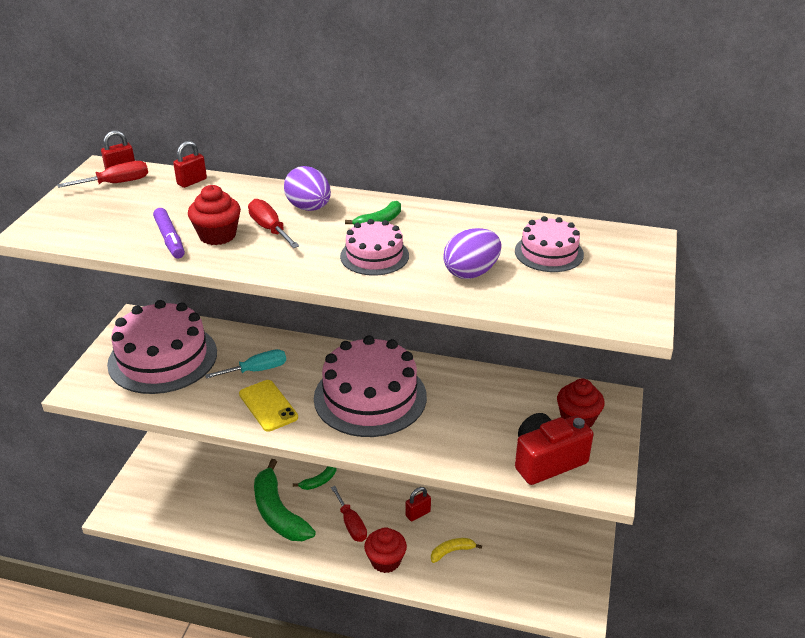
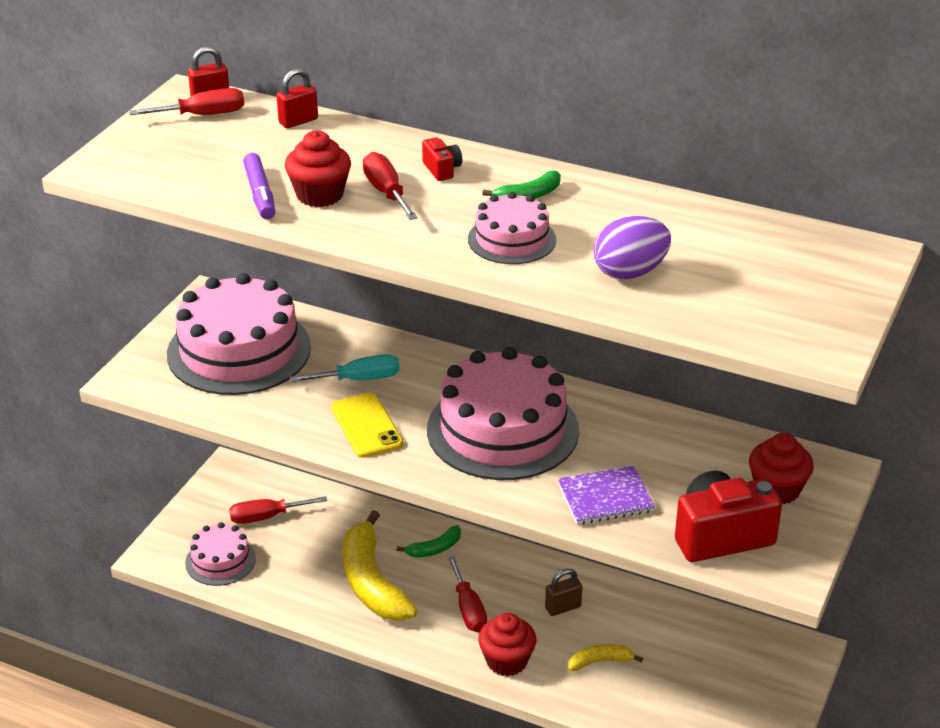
camera: 10 degrees right, 0 degrees up
(194, 472) = (266, 517): none -> red screwdriver
(278, 512) = (372, 582): green banana -> yellow banana
(309, 208) = (442, 169): purple egg -> red camera
(418, 514) = (563, 607): red padlock -> brown padlock
(456, 441) = (605, 498): none -> purple notebook
(549, 253) = (739, 257): pink cake -> pink cake (220, 561)

